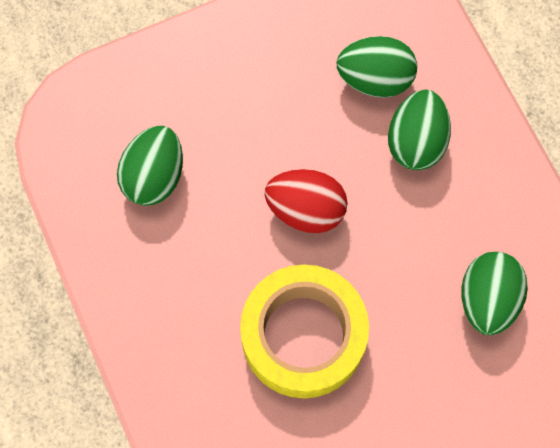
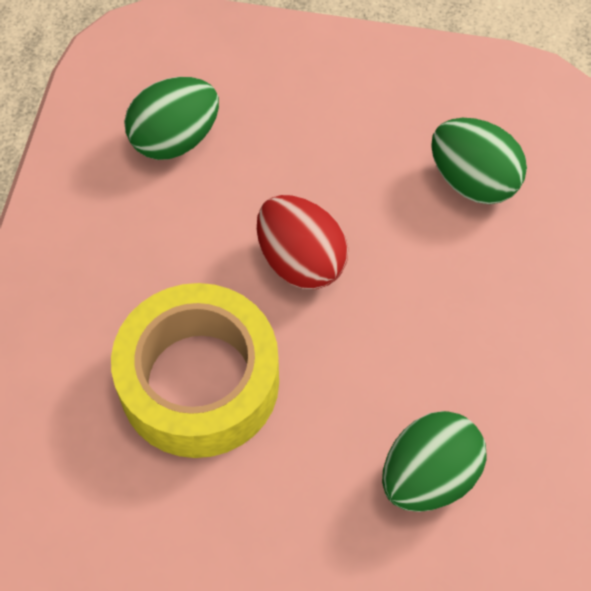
camera: 35 degrees right, 10 degrees down
(416, 142) = (471, 266): green egg -> none

